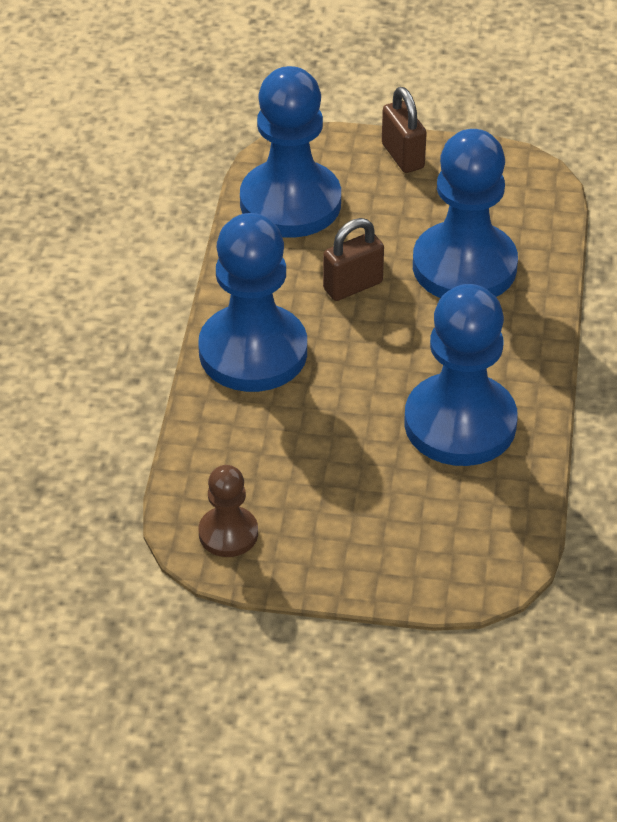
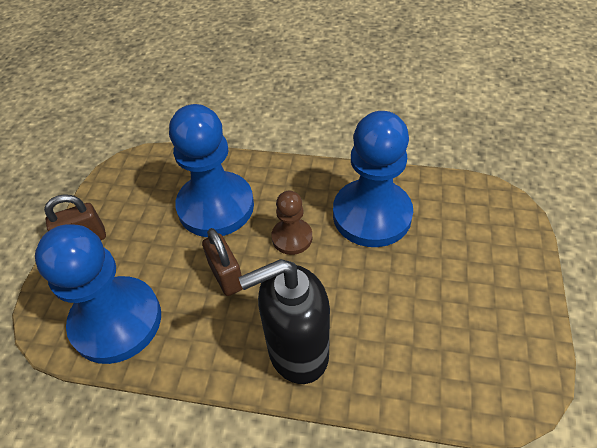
camera: 85 degrees left, 5 degrees up
(228, 533) = (507, 371): brown pawn -> brown pawn (292, 237)
(253, 352) = (297, 352): blue pawn -> black soap dispenser

